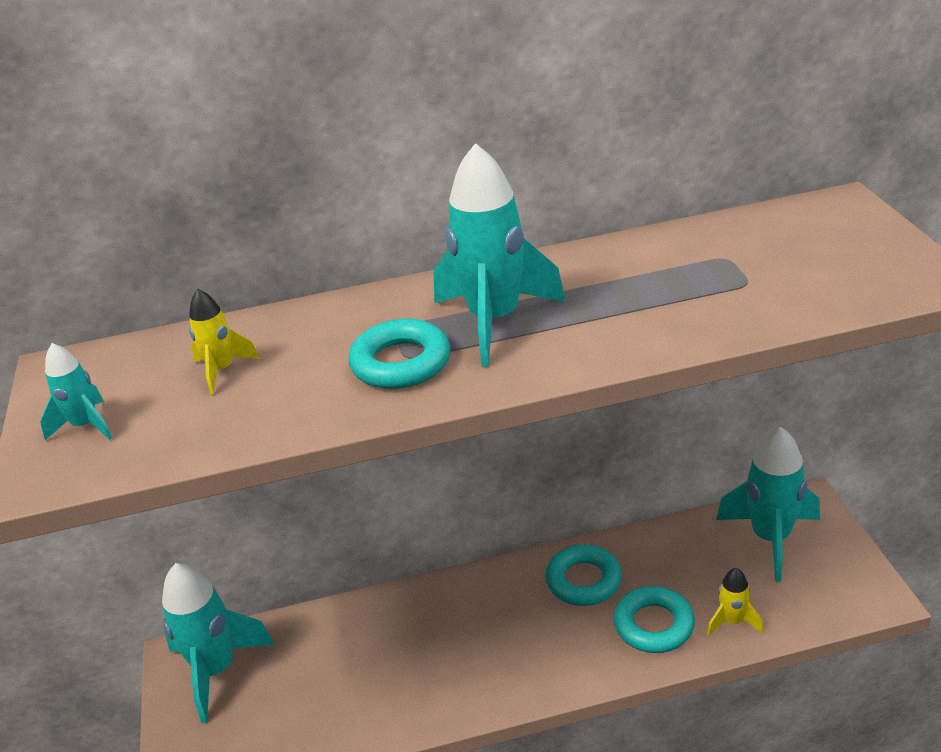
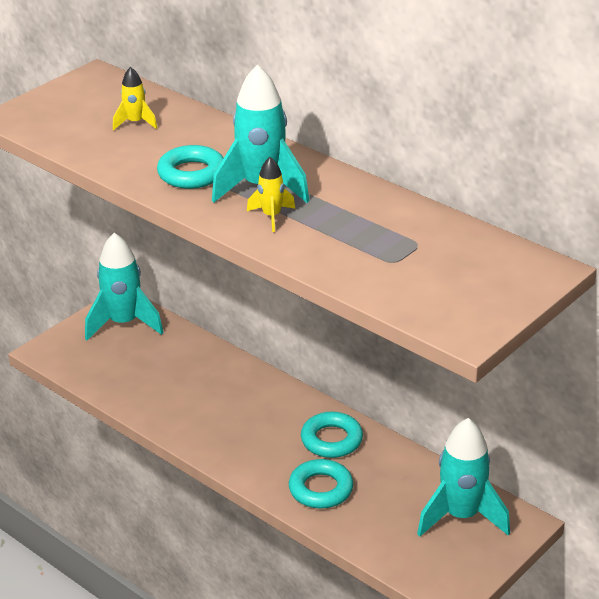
camera: 50 degrees right, 0 degrees up
(86, 426) = (57, 108): turquoise rocket -> none
(732, 621) = (358, 526): yellow rocket -> yellow rocket (271, 216)

